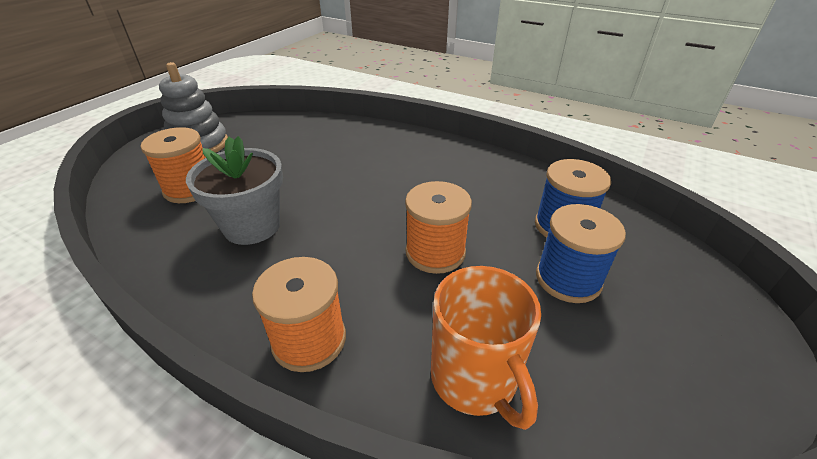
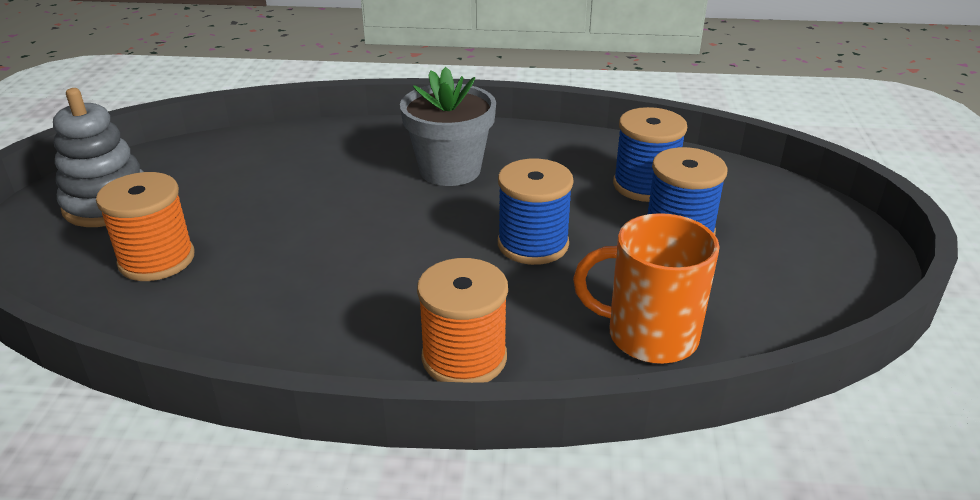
camera: 25 degrees left, 5 degrees down
(252, 226) = (291, 277): grey flower pot -> grey flower pot (450, 170)
(435, 252) = (533, 244): orange spool -> blue spool
(475, 379) = (649, 336): orange mug -> orange mug turned 150 degrees clockwise

